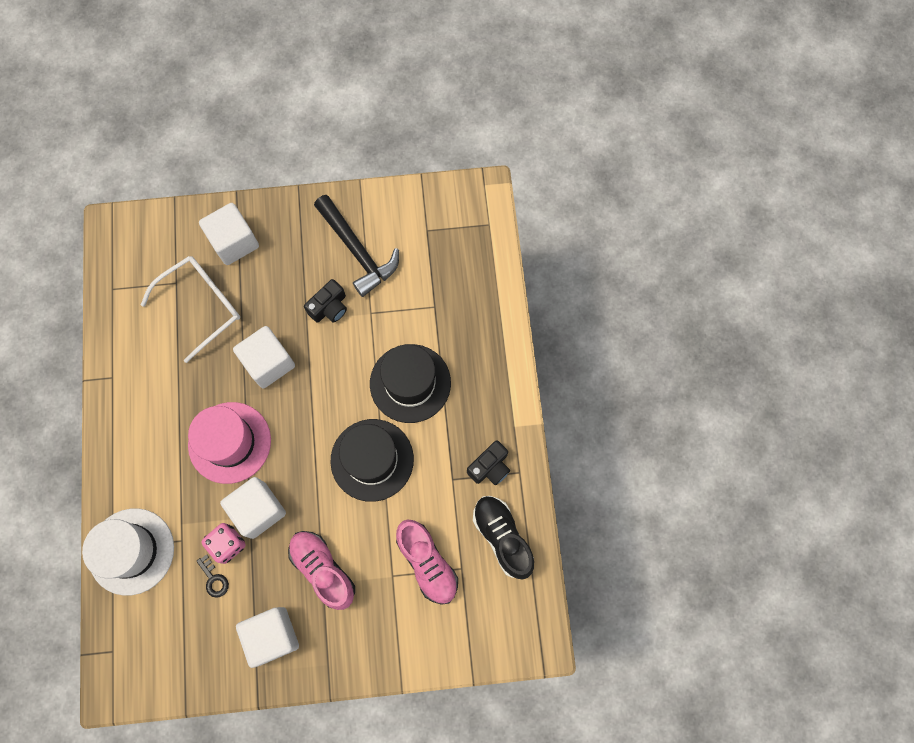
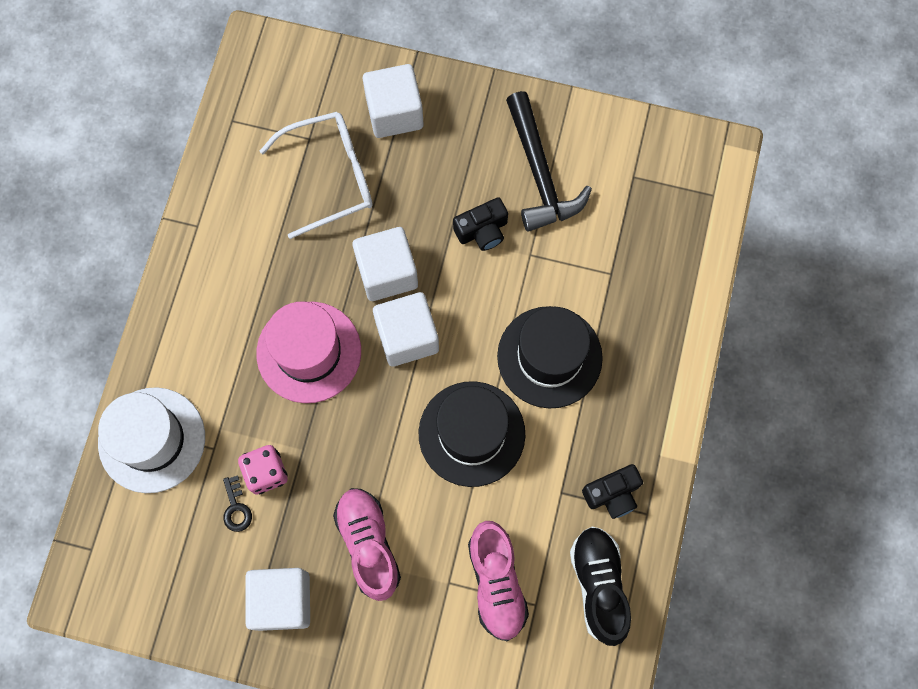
camera: 20 degrees right, 0 degrees up
(258, 510) = (316, 445): white cube -> white cube (407, 337)

